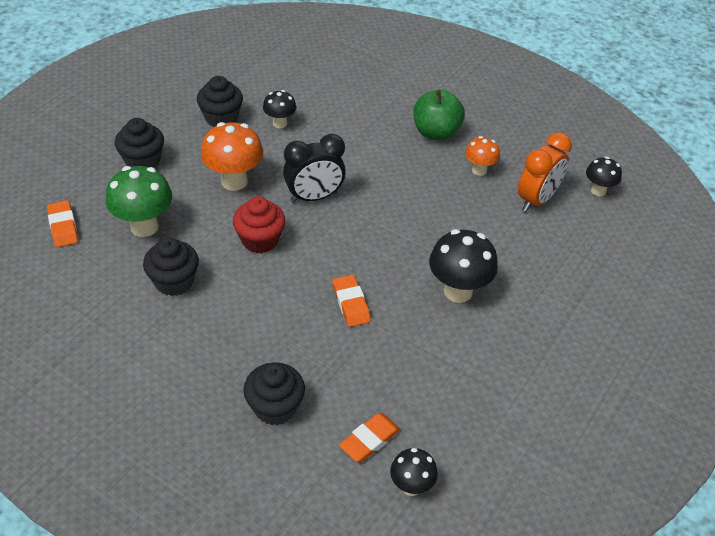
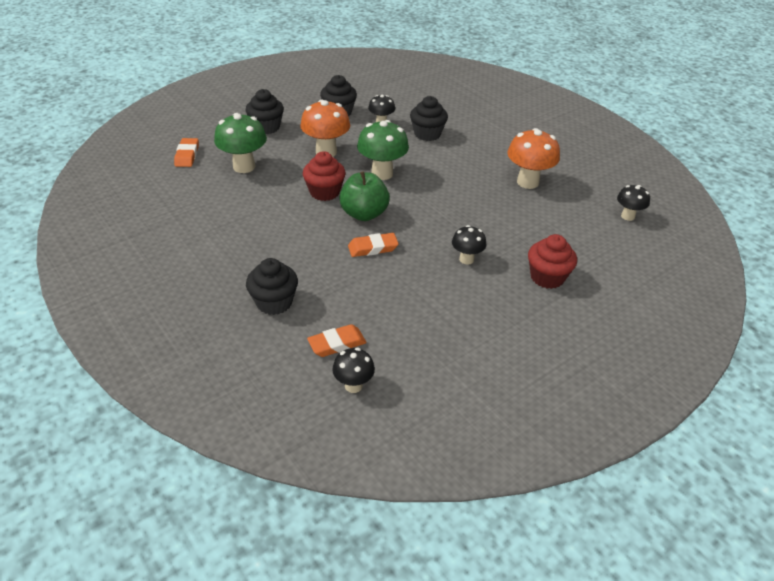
camera: 20 degrees right, 5 degrees down
(174, 281) = (245, 204): black cupcake -> black cupcake (427, 134)
(314, 197) = (382, 173): black clock -> green mushroom
(351, 303) = (373, 248): orange eraser -> orange eraser turned 75 degrees clockwise
(436, 132) = (504, 151): green apple -> green apple (364, 214)
(458, 291) = (466, 259): black mushroom -> black mushroom, size x0.59
(479, 170) = (528, 182): orange mushroom -> orange mushroom, size x1.71
(536, 200) = (568, 211): orange clock -> none
(549, 292) = (547, 277): none -> red cupcake

